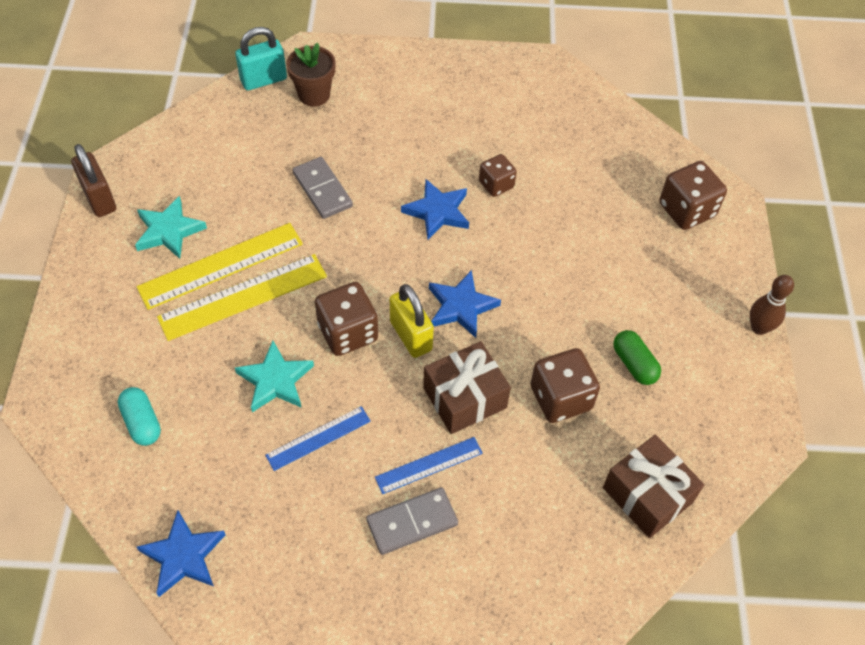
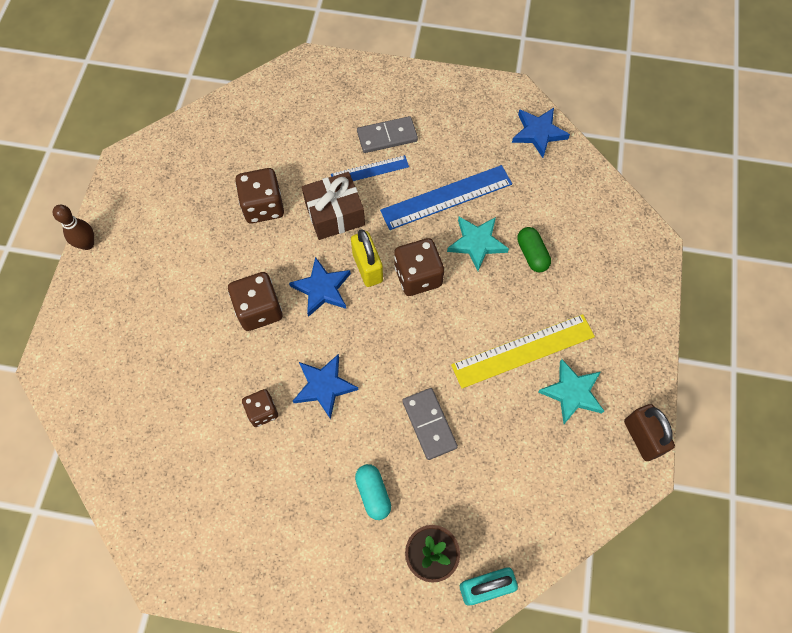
camera: 170 degrees left, 10 degrees up
(142, 422) = (575, 222): turquoise capsule -> turquoise capsule (373, 493)
(243, 297) = (503, 317): yellow ruler -> none
(318, 438) = (446, 197): blue ruler -> blue ruler, size x1.70
(634, 364) = (198, 226): green capsule -> green capsule (532, 254)
(647, 495) = (224, 136): brown gift -> none
(686, 210) = (94, 362): brown dice -> brown dice (259, 310)

